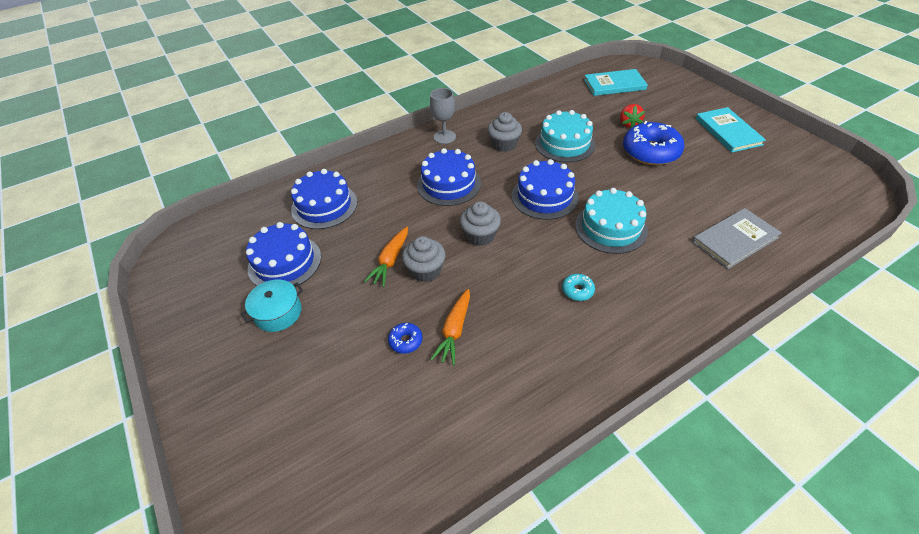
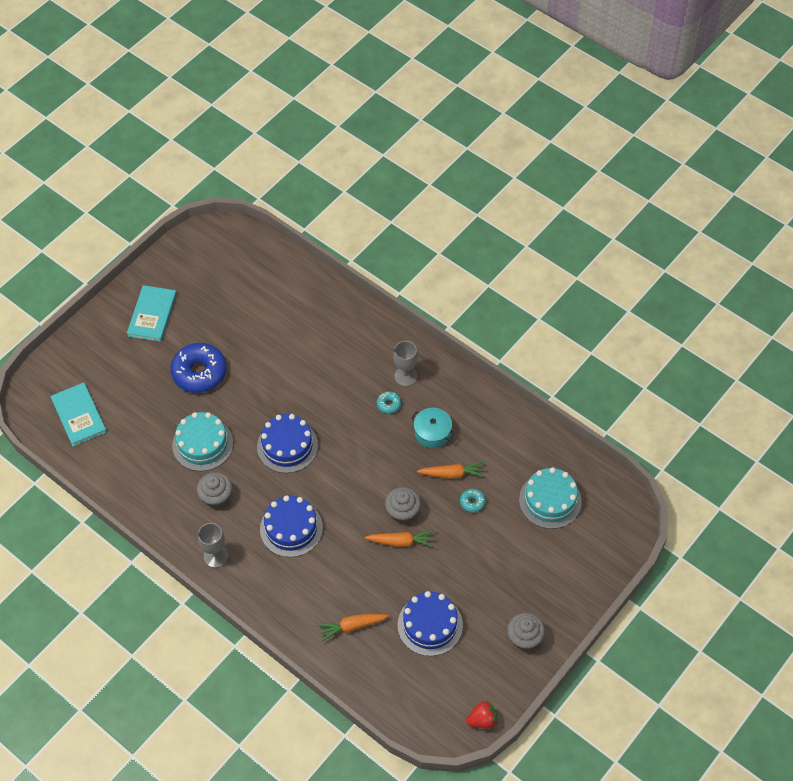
camera: 110 degrees left, 10 degrees up
(278, 313) = (480, 602): turquoise pot -> turquoise pot (432, 432)
(324, 206) = (352, 626): blue cake -> orange carrot
(405, 341) = (472, 502): blue donut -> turquoise donut
(480, 235) = (351, 483): grey cupcake -> grey cupcake (524, 638)
(610, 227) = (313, 392): turquoise cake -> turquoise cake (550, 500)
(618, 318) = (405, 376): none -> grey goblet
(629, 124) = (155, 394): red strawberry -> red strawberry (482, 720)
(728, 131) = (152, 315): turquoise book -> turquoise book turned 45 degrees counterclockwise
(734, 239) = (303, 310): grey book -> none

